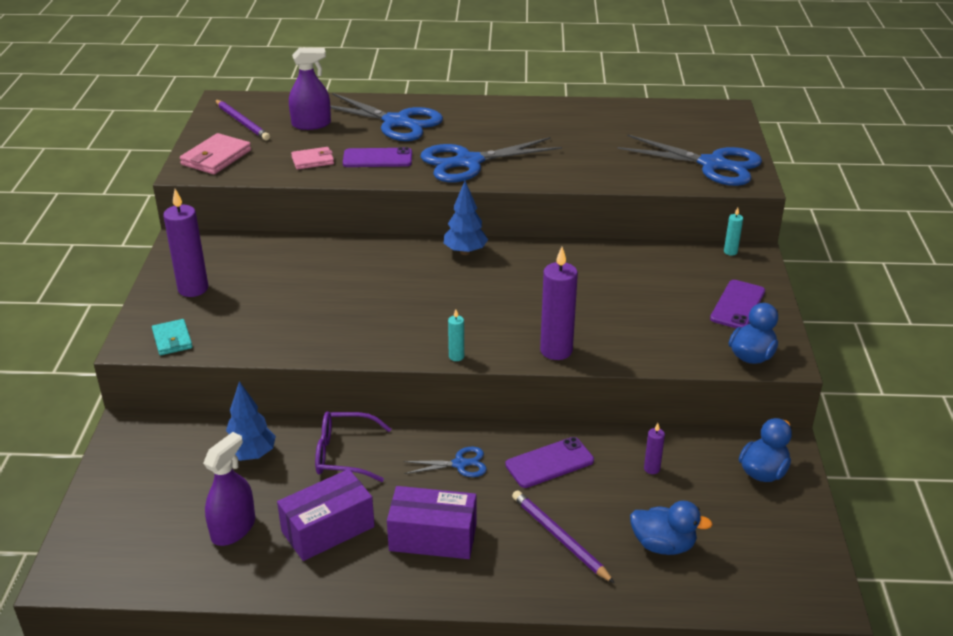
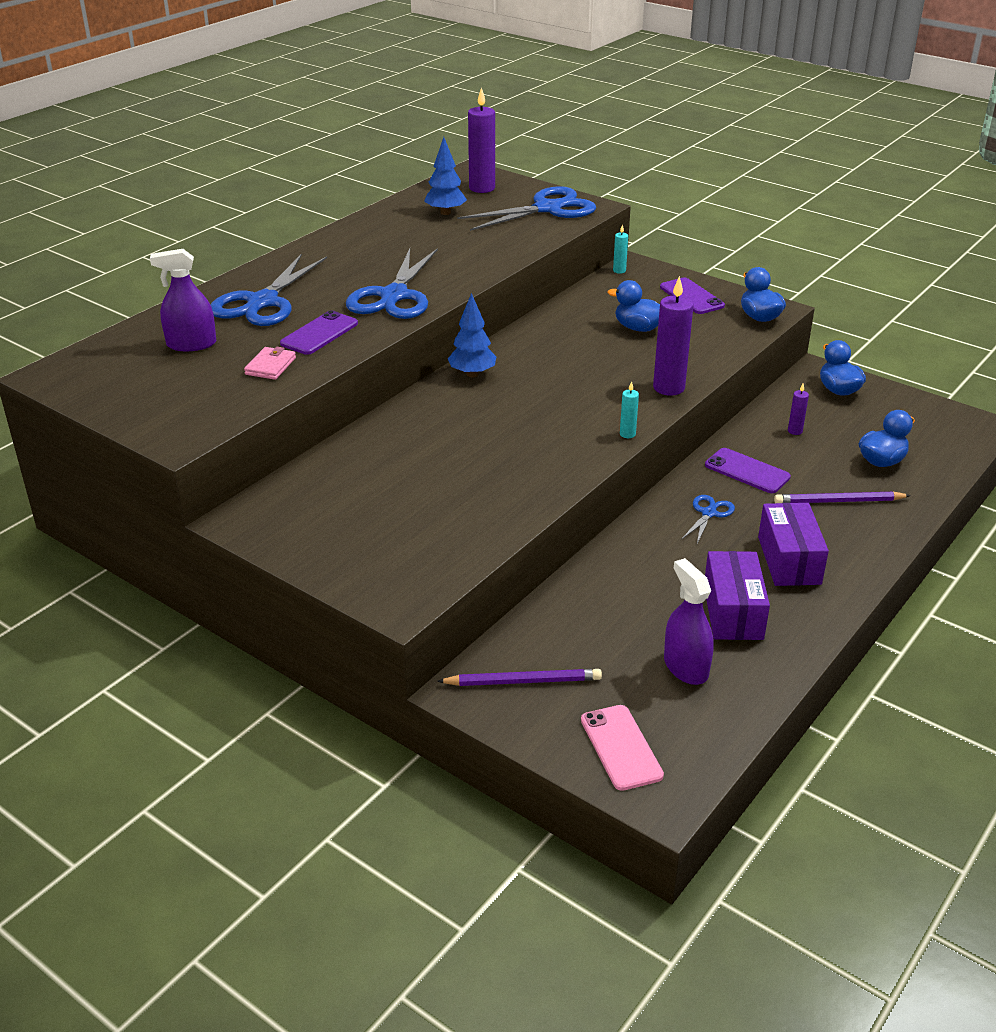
camera: 55 degrees left, 0 degrees up
(113, 530) = (621, 747): none -> pink phone
(172, 339) = (421, 579): turquoise wallet -> none
(193, 289) = (340, 539): purple candle -> purple candle (482, 188)
(216, 157) = (176, 416): pink wallet -> none
(242, 122) = (119, 379): purple pencil -> purple pencil (523, 681)
(251, 455) = (587, 622): blue tree -> blue tree (445, 212)
(311, 124) = (191, 344): purple spray bottle -> purple spray bottle turned 120 degrees counterclockwise
(344, 454) = (639, 568): purple glasses -> none
(397, 122) = (262, 302): blue scissors -> blue scissors turned 135 degrees clockwise
(433, 537) = (789, 560): purple box -> purple box turned 45 degrees counterclockwise
(549, 463) = (747, 471): purple phone -> purple phone turned 60 degrees counterclockwise
(640, 298) = (638, 328): none -> blue duck

